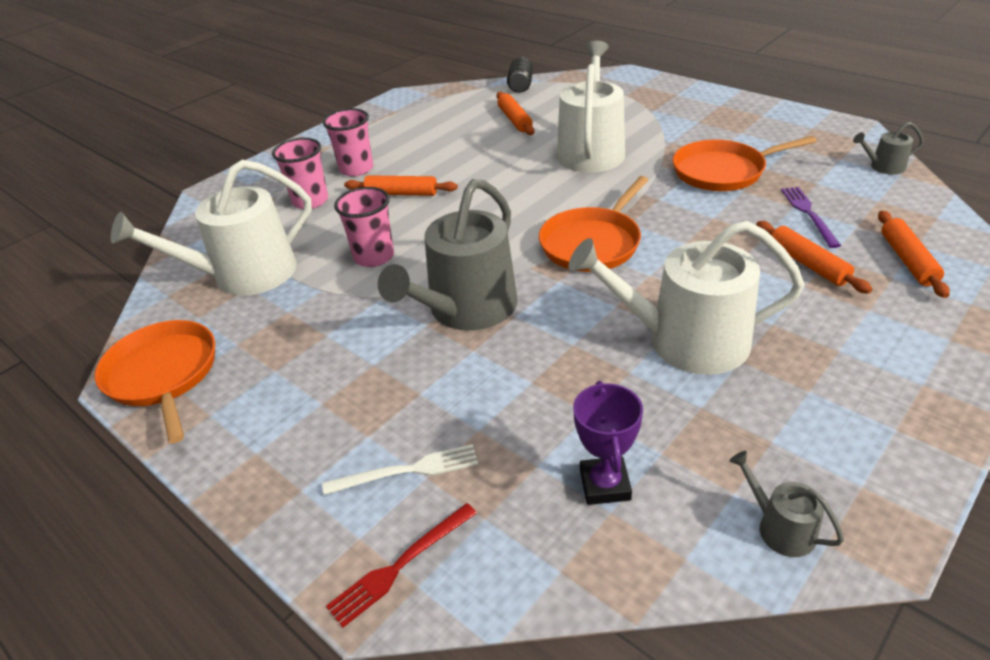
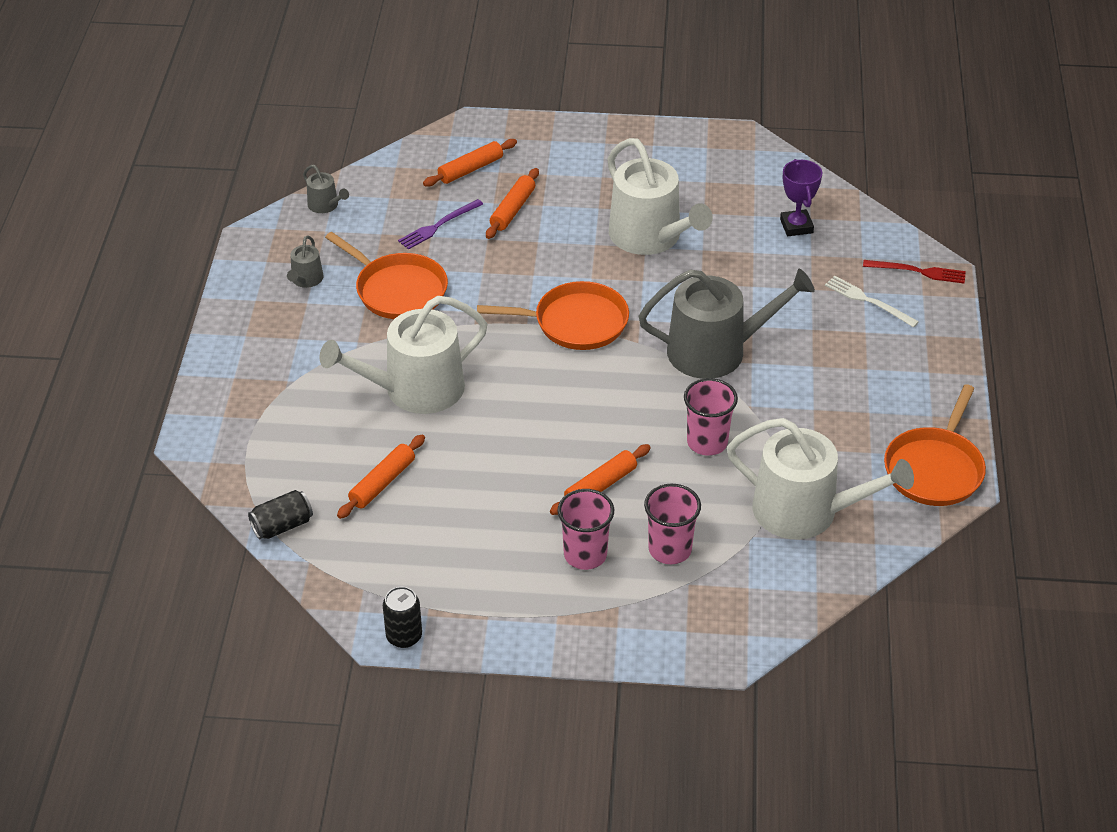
camera: 130 degrees left, 5 degrees up
(391, 101) = (404, 636): none -> black can
(401, 194) = (601, 486): orange rolling pin -> orange rolling pin turned 75 degrees clockwise
(605, 485) = (796, 226): purple trophy -> purple trophy turned 60 degrees counterclockwise
(780, 528) = (761, 164): grey watering can -> grey watering can (306, 280)

